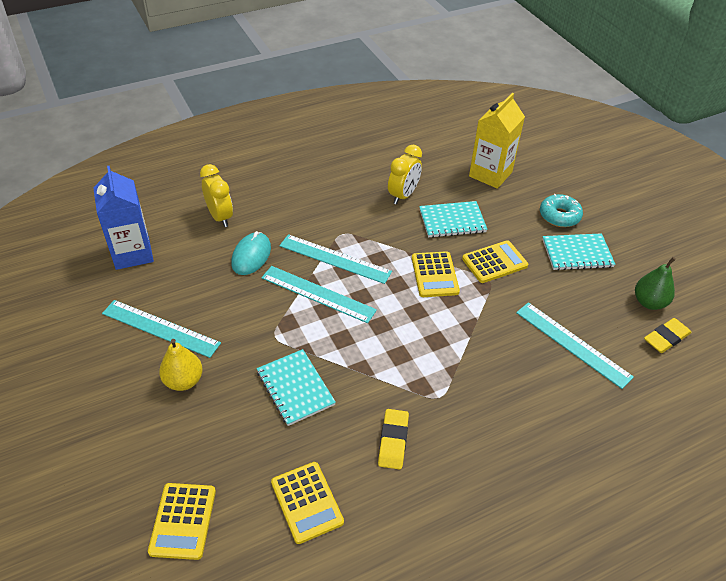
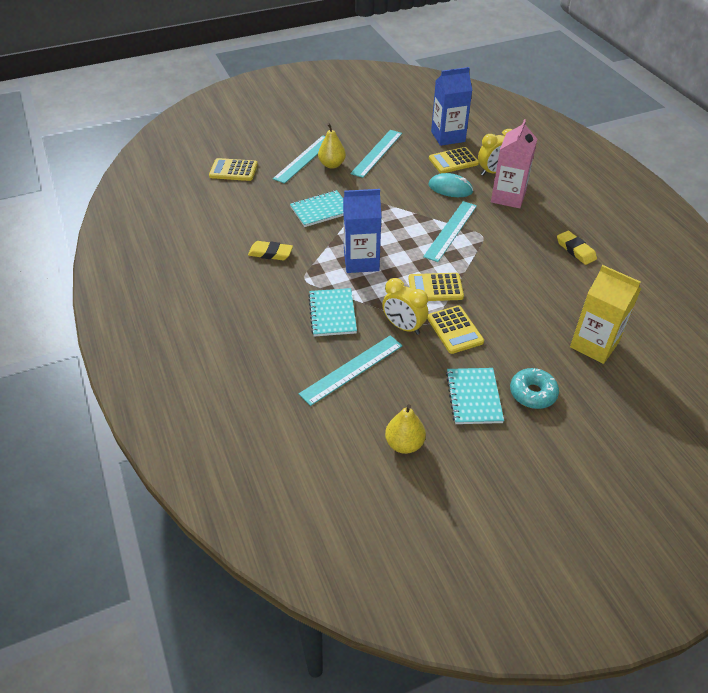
camera: 95 degrees right, 0 degrees up
(271, 208) = (508, 197): none -> pink carton
(307, 502) = (233, 215): yellow calculator -> yellow calculator (453, 161)
(318, 294) = (410, 221): turquoise ruler -> turquoise ruler (304, 159)
(398, 340) = (361, 261): none -> blue carton
(403, 195) = (542, 275): yellow clock -> yellow clock (403, 327)
(452, 221) = (510, 306): turquoise notebook -> turquoise notebook (332, 313)
(649, 302) = (404, 444): green pear -> yellow pear
(666, 338) = (355, 445): yellow eraser -> yellow eraser (575, 250)

